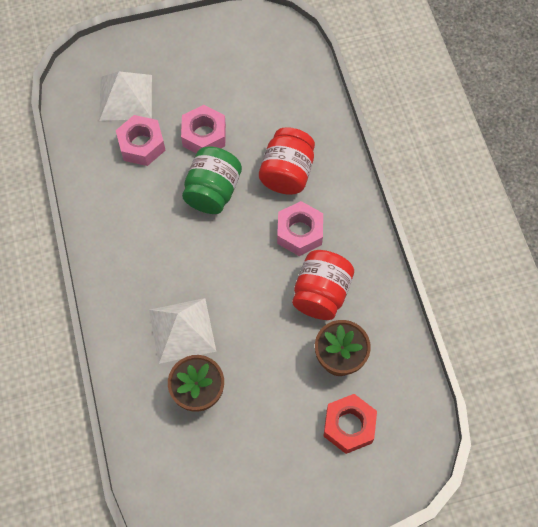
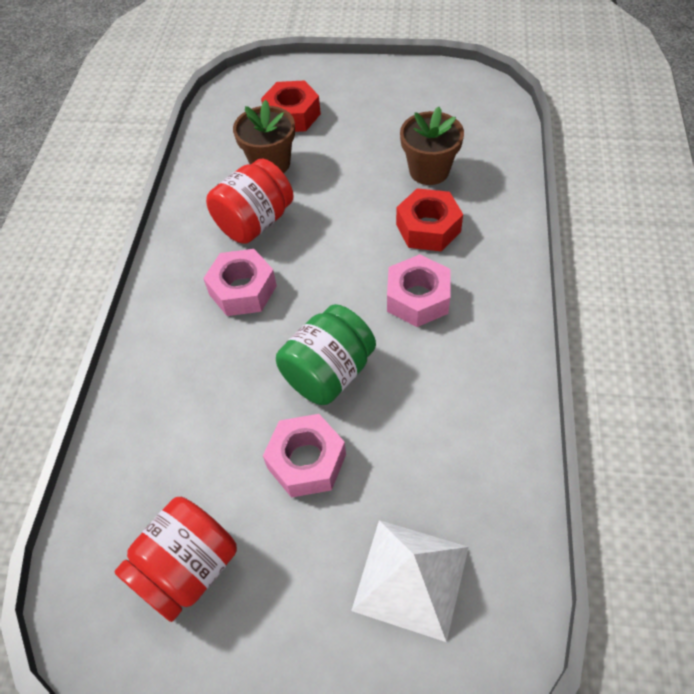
camera: 155 degrees left, 10 degrees down
(141, 145) = (408, 477): pink nut -> pink nut (418, 298)
(182, 330) = (428, 228): white pyramid -> red nut
(287, 173) = (217, 367): red jar -> red jar (187, 569)

